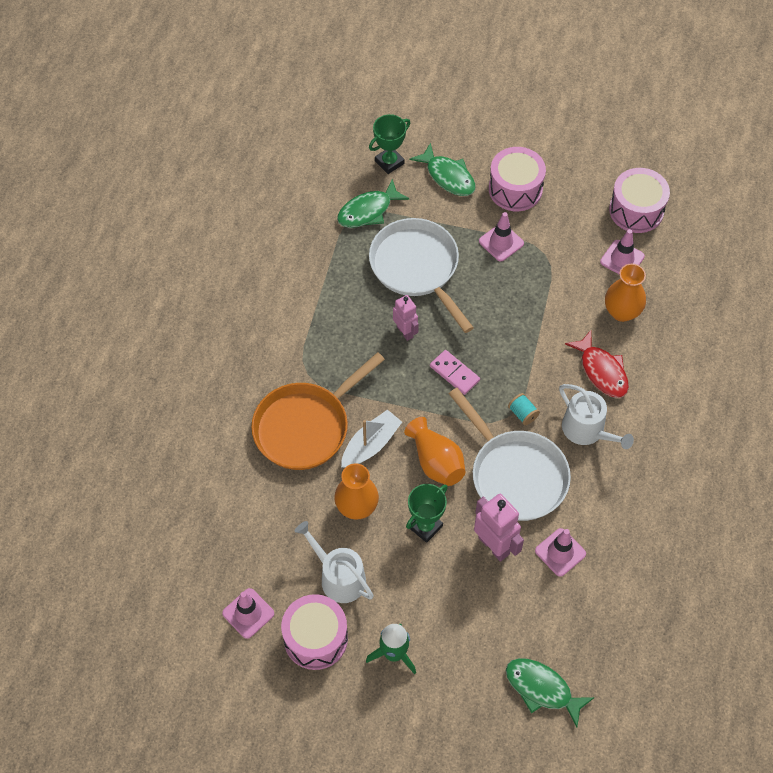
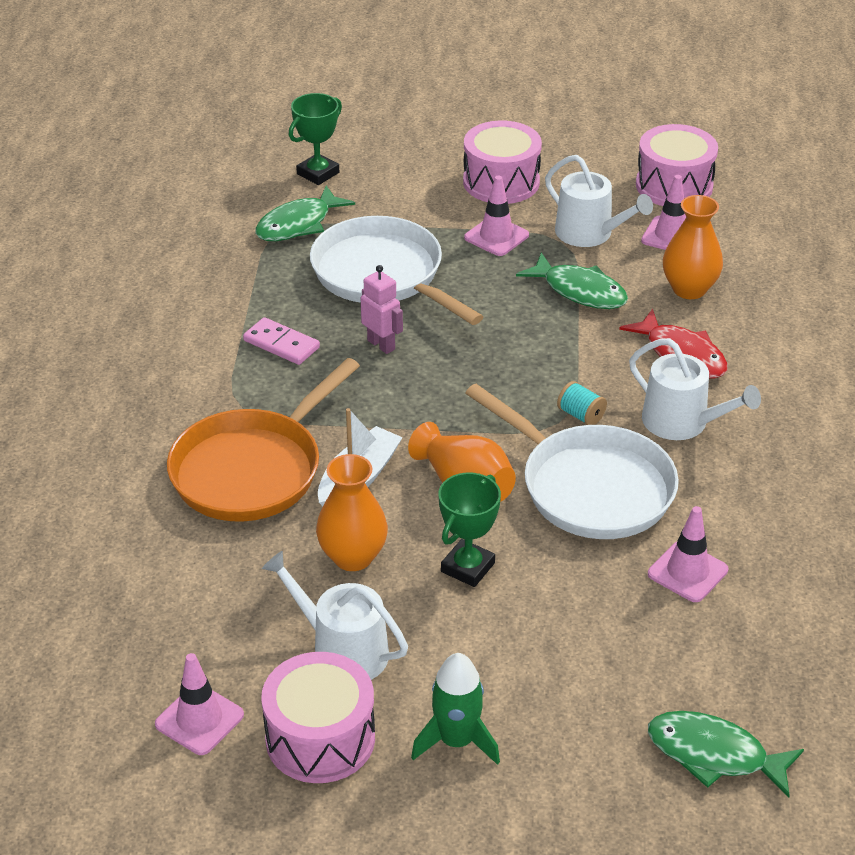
camera: 10 degrees left, 20 degrees down
(448, 176) = (404, 179): green fish -> green fish (580, 291)
(454, 373) = (466, 382): pink domino -> pink domino (281, 344)
(494, 545) = (582, 577): pink robot -> none
(566, 249) = (589, 233): none -> white watering can

